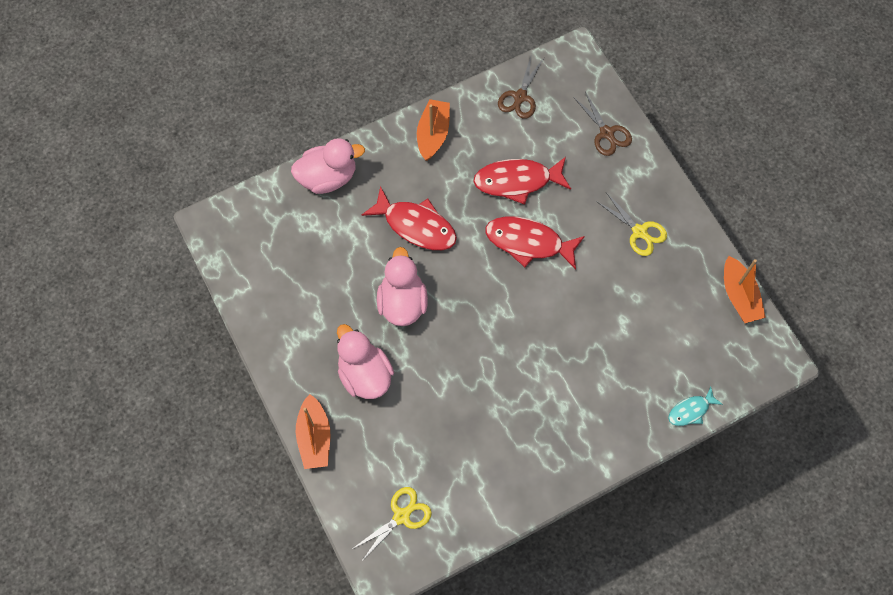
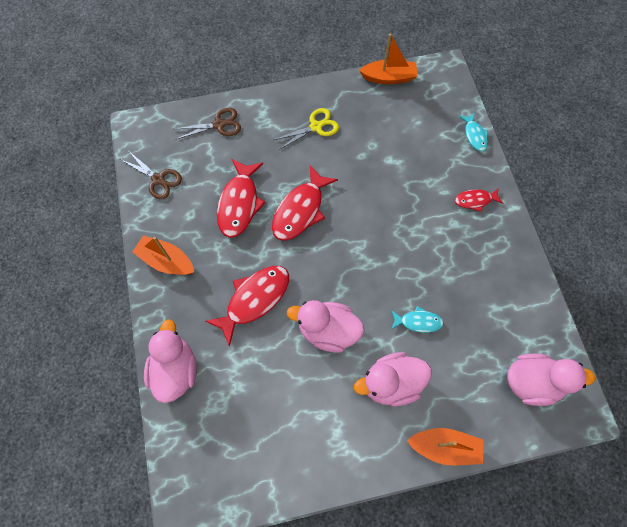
camera: 75 degrees left, 0 degrees up
(401, 516) = (532, 382): yellow scissors -> pink duck
(436, 388) = (418, 322): none -> turquoise fish
(600, 425) = (475, 200): none -> red fish

